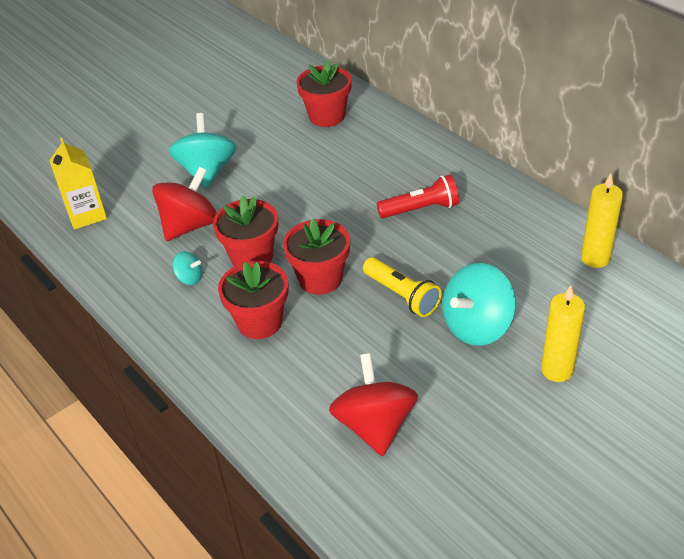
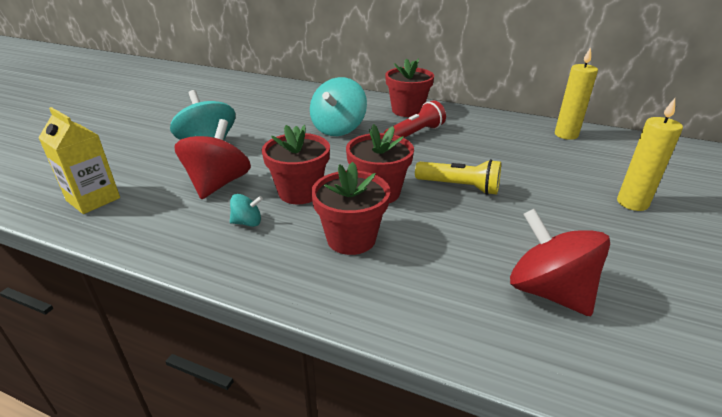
camera: 30 degrees left, 10 degrees down
(327, 116) = (289, 100): red flower pot -> red flower pot (407, 110)
(477, 326) = (540, 191): turquoise spinning top -> turquoise spinning top (338, 129)

